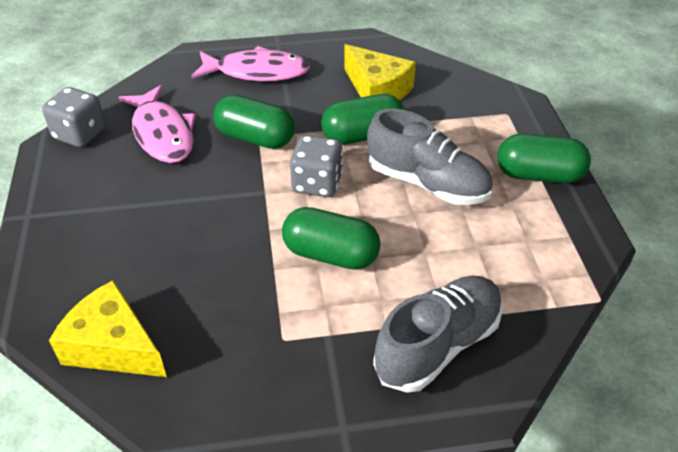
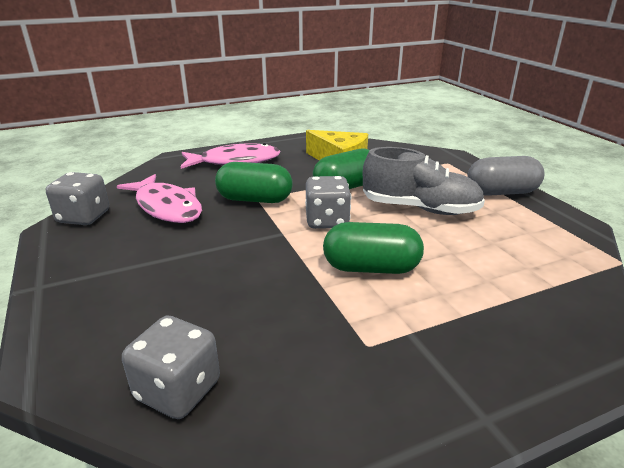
camera: 15 degrees left, 15 degrees down
(113, 346) = (178, 390): yellow cheese -> grey dice
(438, 345) = (520, 321): grey shoe -> none
(539, 175) = (501, 192): green capsule -> grey capsule

